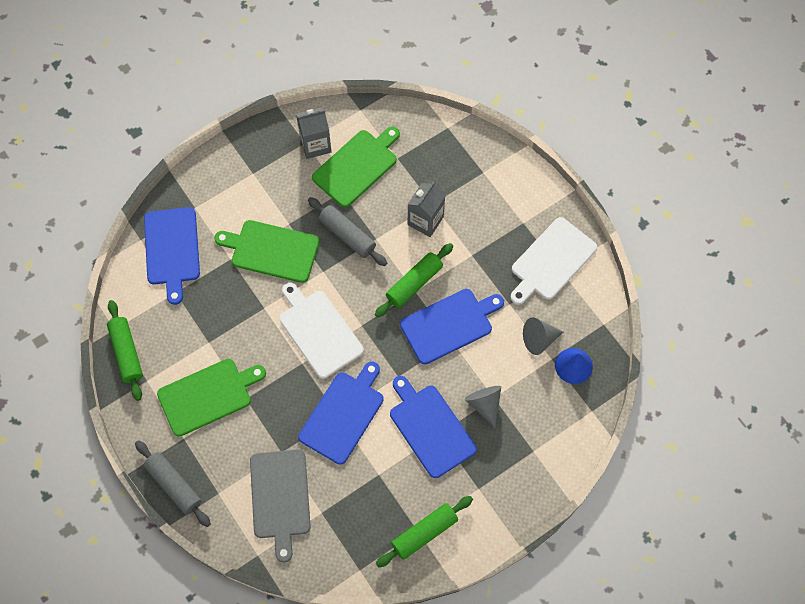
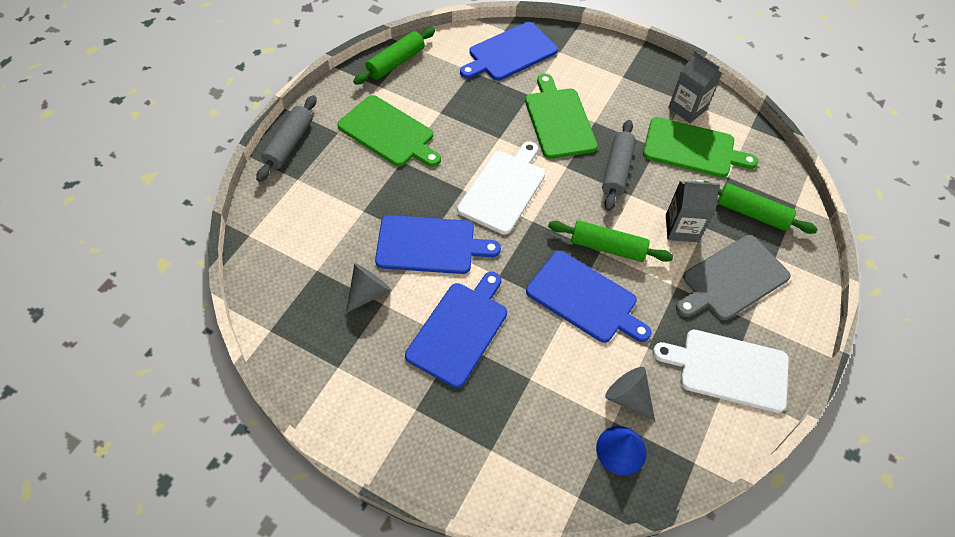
camera: 60 degrees right, 10 degrees down
(280, 498) = (316, 229): grey cutting board -> grey cutting board (732, 279)
(424, 533) = (338, 375): green rolling pin -> green rolling pin (752, 213)
(484, 404) = (517, 372): grey cone -> grey cone (369, 292)

